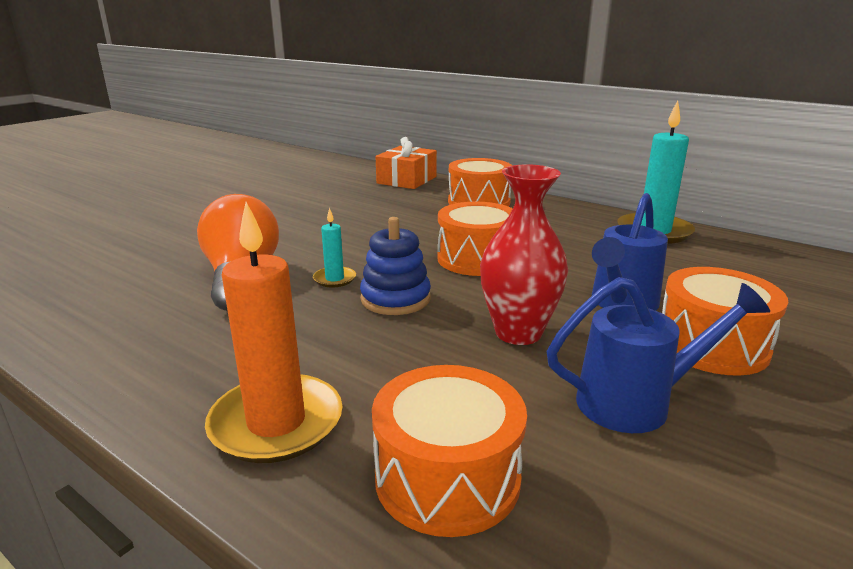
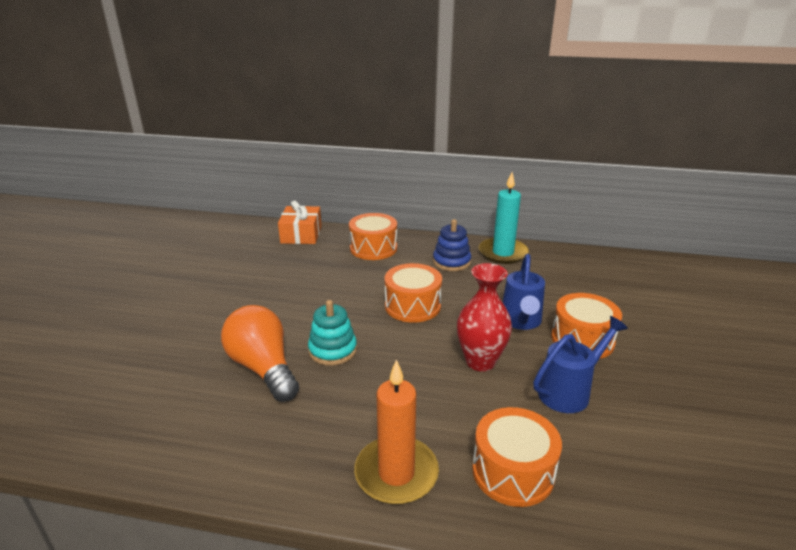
camera: 25 degrees left, 5 degrees up
(334, 279) = (332, 350): turquoise candle -> turquoise stacking toy
(395, 299) = (388, 356): blue stacking toy -> blue stacking toy (451, 262)

